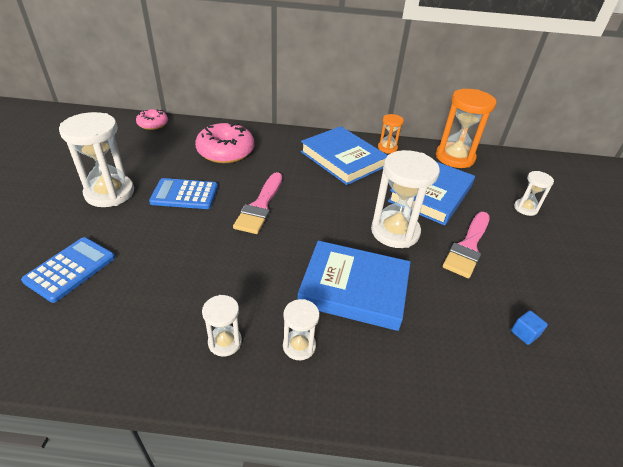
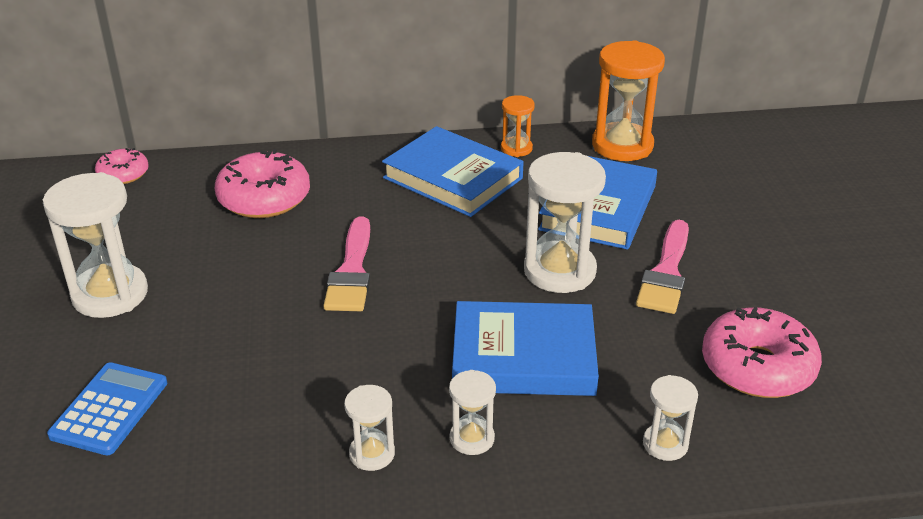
camera: 10 degrees left, 5 degrees down
(184, 194) = (229, 275): blue calculator -> none
(524, 333) = (757, 367): blue cube -> pink donut
(525, 208) = (737, 204): white hourglass -> white hourglass (665, 444)

